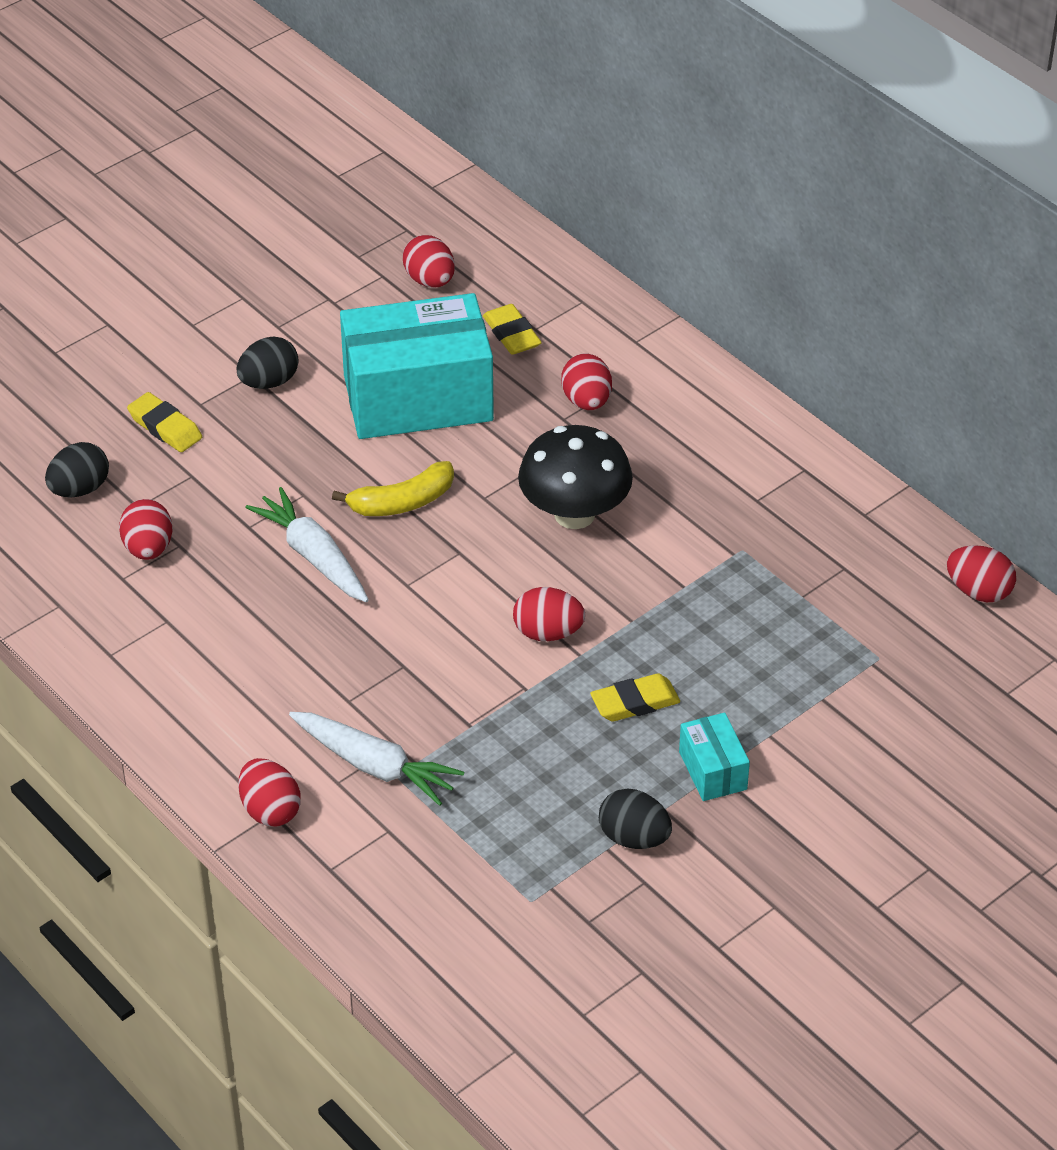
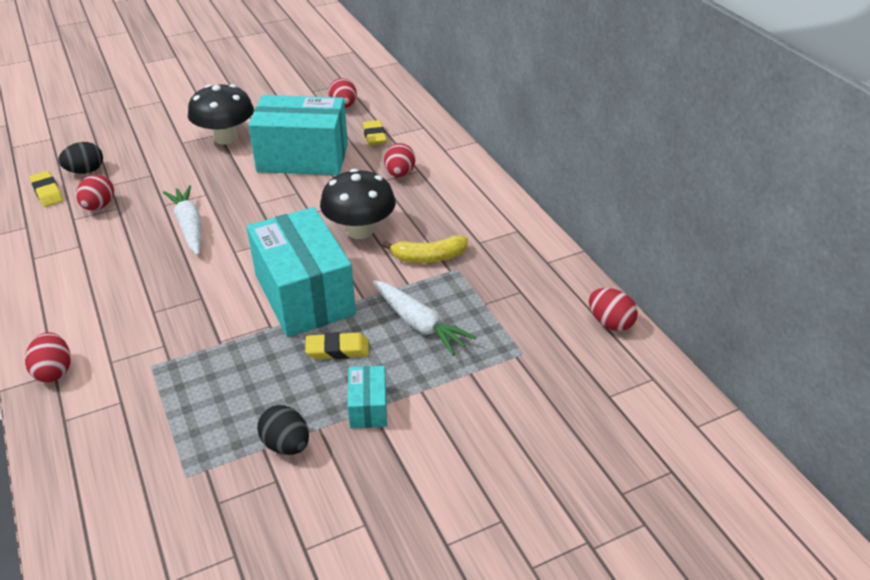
camera: 15 degrees right, 5 degrees down
(165, 427) = (154, 150): yellow eraser -> yellow eraser (47, 192)
(269, 382) = (226, 138): black egg -> black mushroom
(375, 765) = (141, 356): white carrot -> white carrot (419, 324)
(402, 502) = (260, 207): yellow banana -> yellow banana (429, 257)
(548, 632) = (304, 295): red egg -> turquoise box

